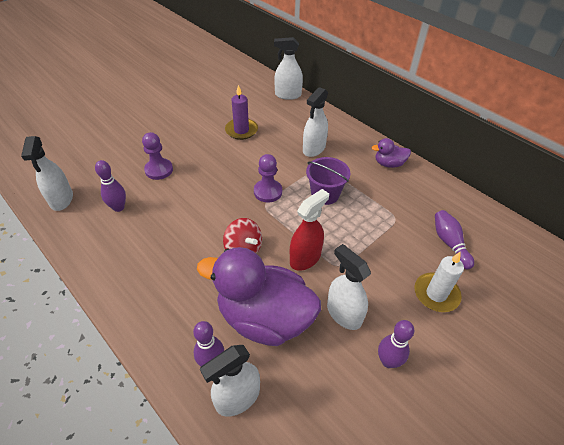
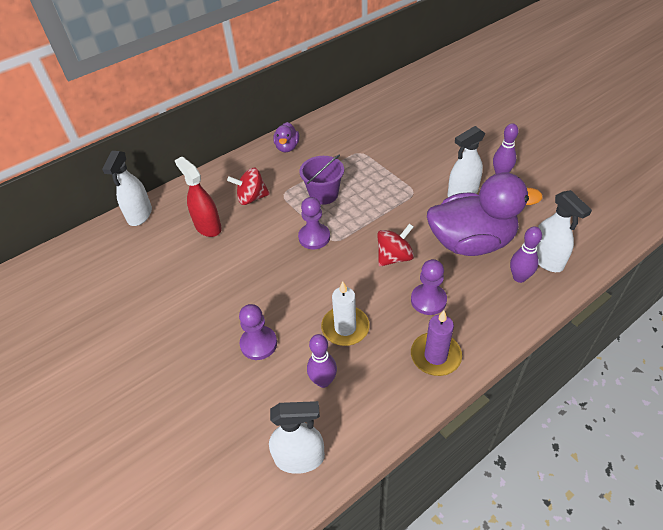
camera: 80 degrees left, 0 degrees up
(188, 276) = (428, 300): none -> purple pawn
(241, 130) = (200, 260): purple candle -> purple candle (435, 356)
(264, 318) = (471, 242): purple duck -> purple duck turned 120 degrees counterclockwise
(305, 258) = (405, 213): red spray bottle -> red spray bottle (208, 227)
(314, 149) = (251, 198): white spray bottle -> red spinning top
(436, 294) = (439, 142): white candle -> white candle (345, 328)
(449, 243) = (389, 127): purple bowling pin -> none

